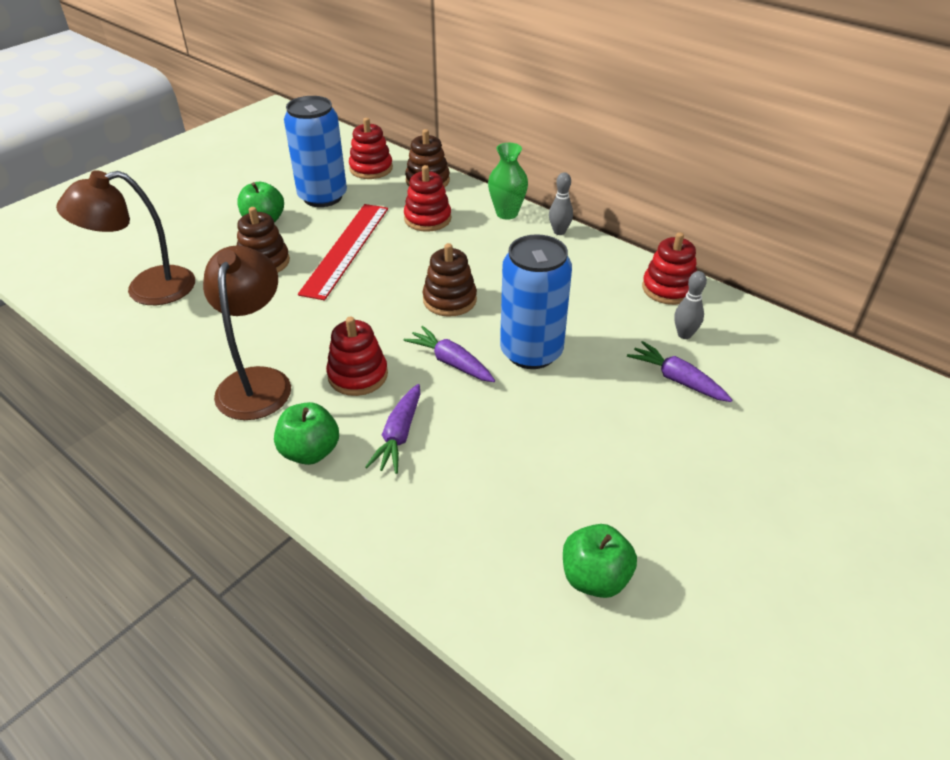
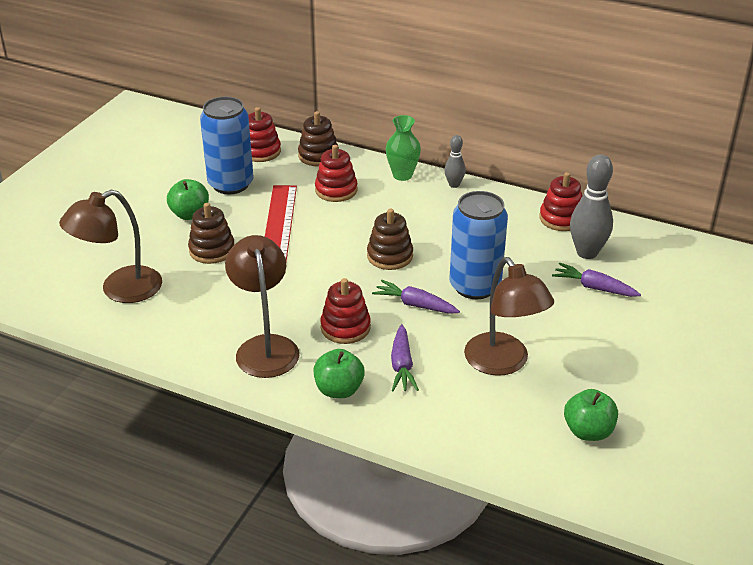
camera: 15 degrees left, 5 degrees down
(523, 457) = (503, 363): none -> brown lamp
(684, 334) = (587, 253): grey bowling pin -> grey bowling pin, size x1.83

